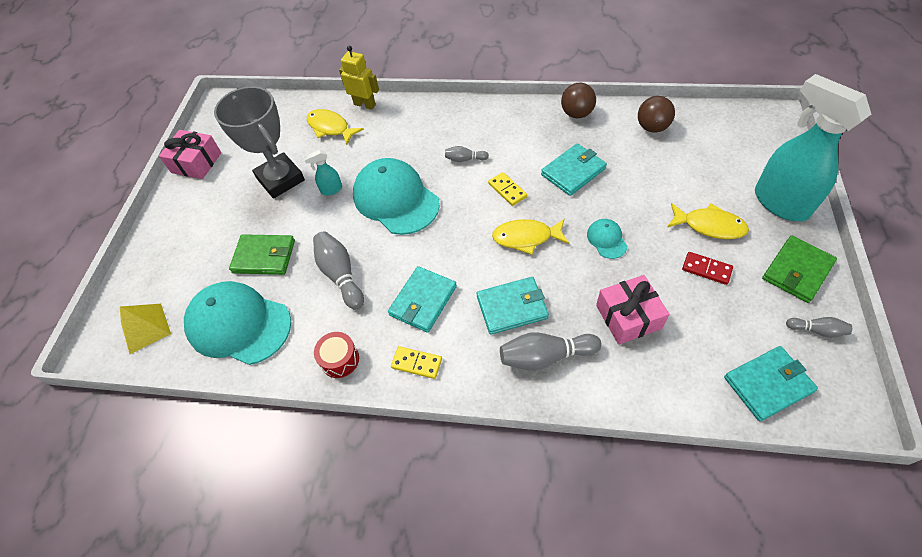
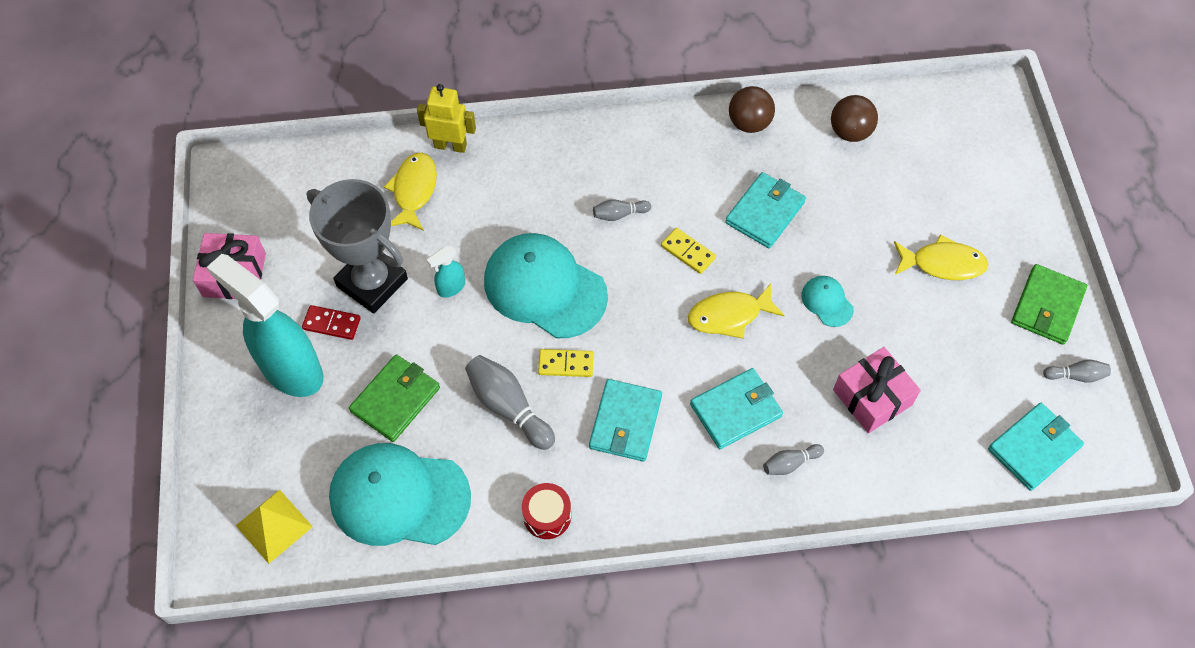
camera: 20 degrees left, 5 degrees up
(264, 256) = (395, 399): green wallet -> green wallet turned 45 degrees counterclockwise
(330, 128) = (414, 190): yellow fish -> yellow fish turned 75 degrees clockwise
(416, 363) = (642, 502): yellow domino -> yellow domino (566, 364)
(545, 356) = (790, 463): grey bowling pin -> grey bowling pin, size x0.55
(706, 269) = (948, 322): red domino -> red domino (331, 324)
(779, 203) = (1017, 219): turquoise spray bottle -> turquoise spray bottle (291, 370)

